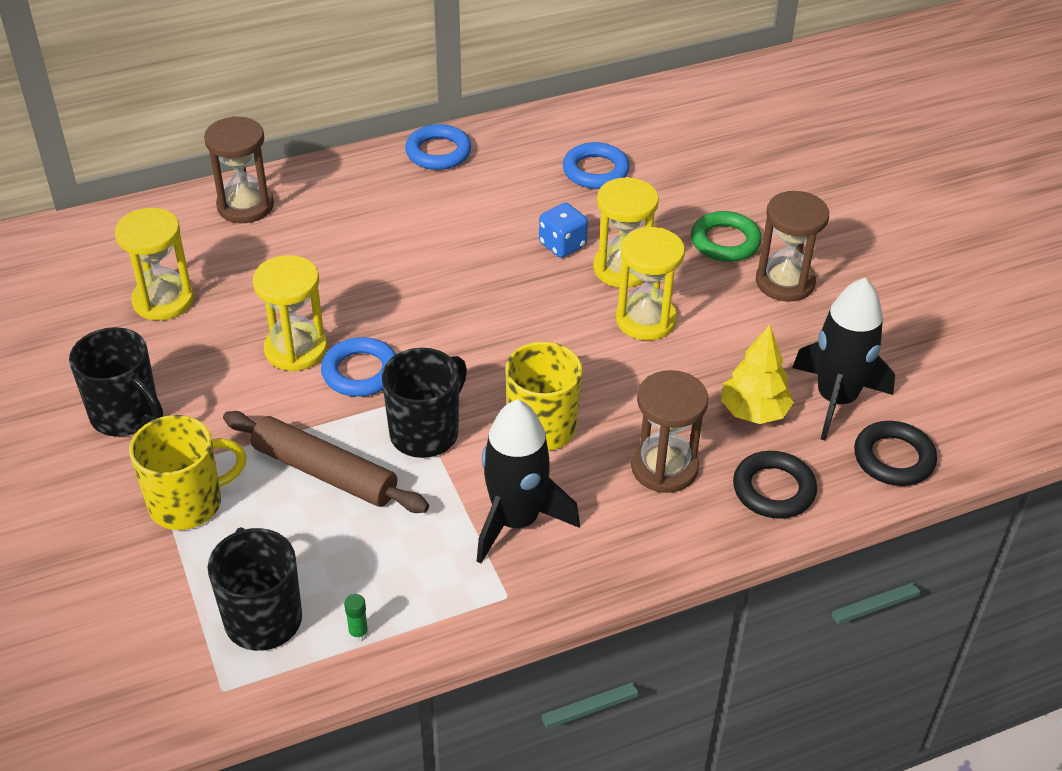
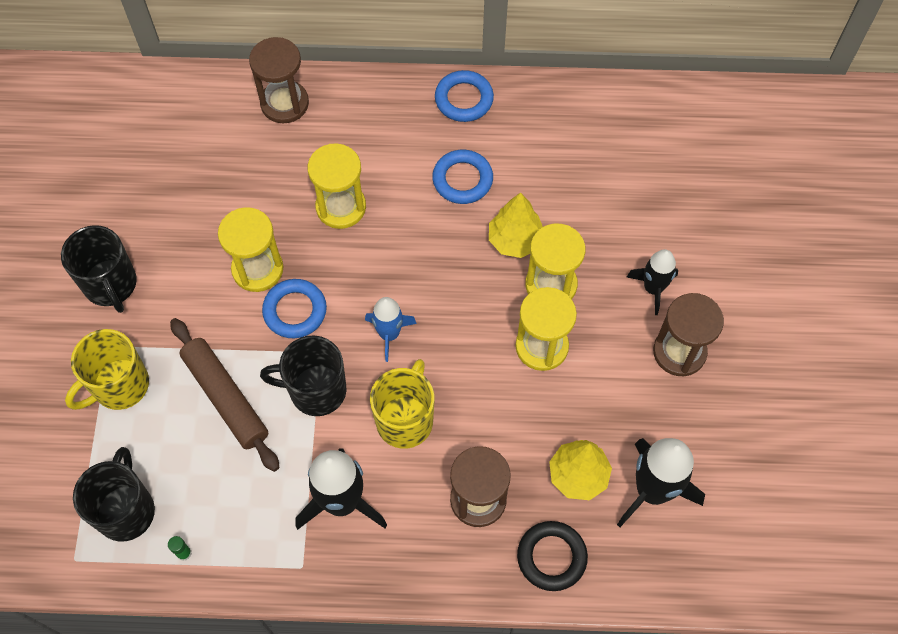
camera: 25 degrees right, 20 degrees up
(163, 300) = (182, 181): yellow hourglass -> yellow hourglass (341, 207)
(188, 503) = (119, 386): yellow mug -> yellow mug turned 135 degrees clockwise
(426, 432) = (316, 390): black mug -> black mug turned 150 degrees counterclockwise
(478, 359) = (389, 334): none -> blue rocket
(562, 245) = (515, 240): blue dice -> yellow tree
(595, 171) = (584, 168): blue ring -> blue ring (462, 180)
(725, 242) = (653, 288): green ring -> black rocket
(893, 458) = (665, 568): black ring -> none

